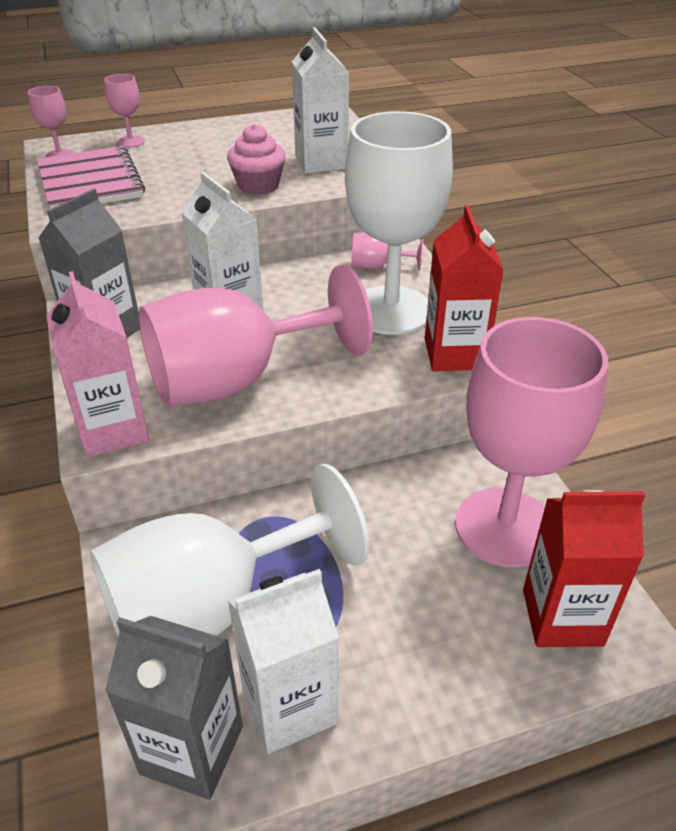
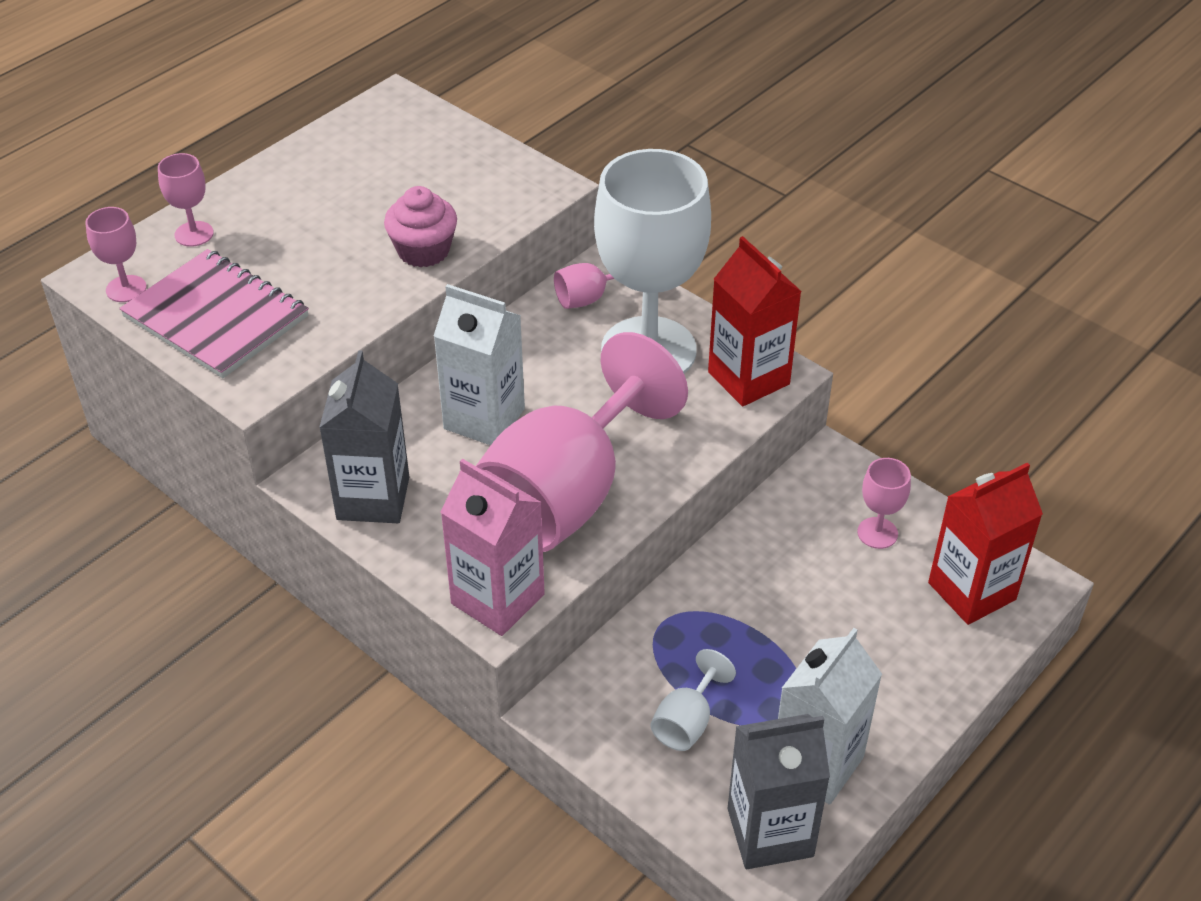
camera: 30 degrees left, 5 degrees up
(210, 607) = (687, 722): white goblet -> white goblet, size x0.40
(321, 162) = (461, 189): white carton -> none
(504, 527) = (877, 533): pink goblet -> pink goblet, size x0.40

